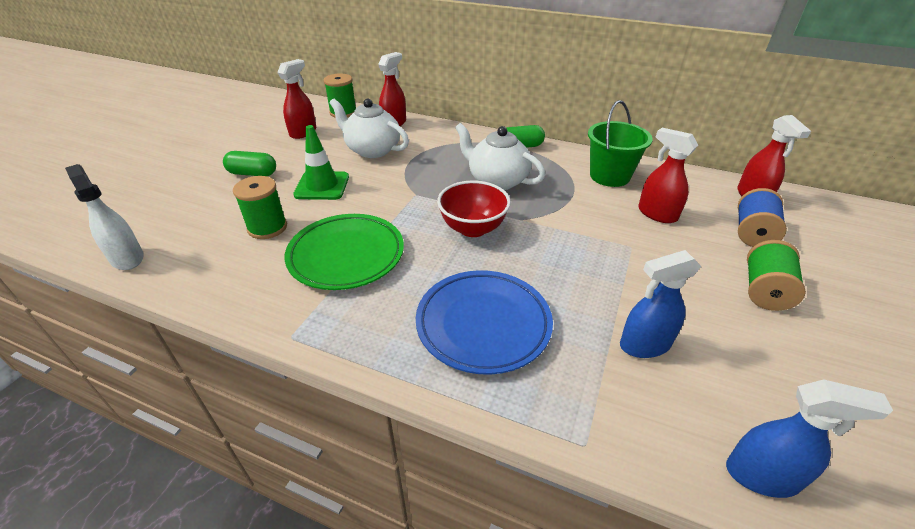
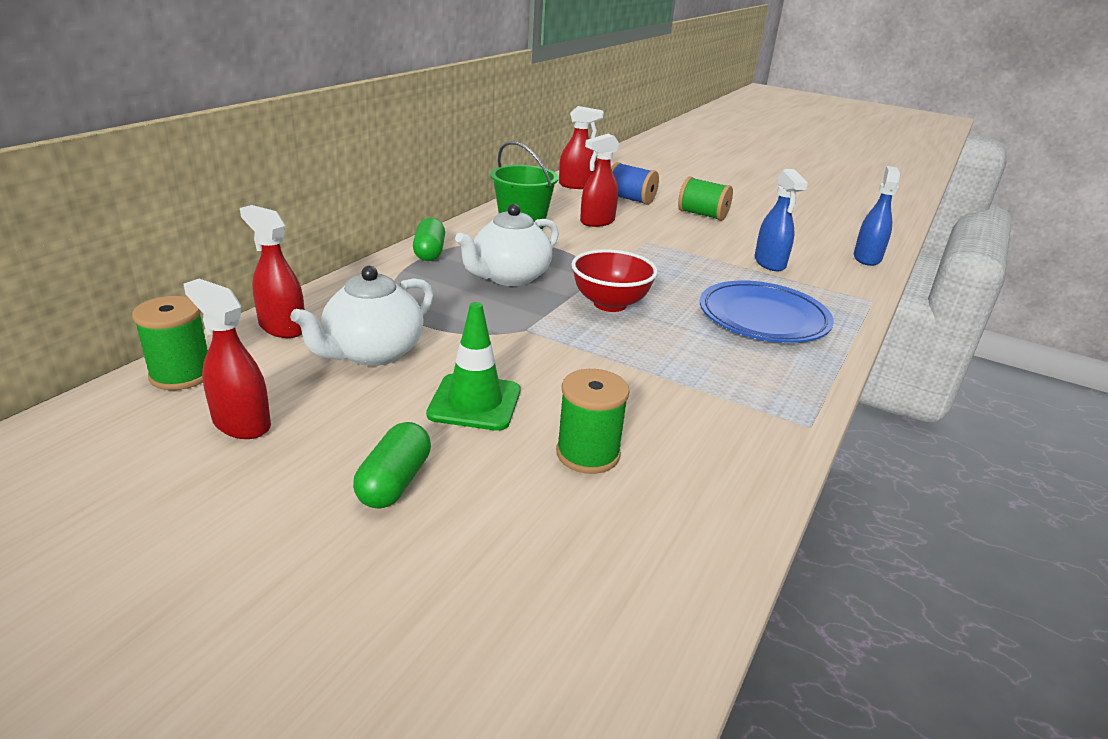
camera: 85 degrees left, 10 degrees down
(127, 258) = (667, 620): white spray bottle -> none
(346, 255) = (660, 386): green plate -> none

